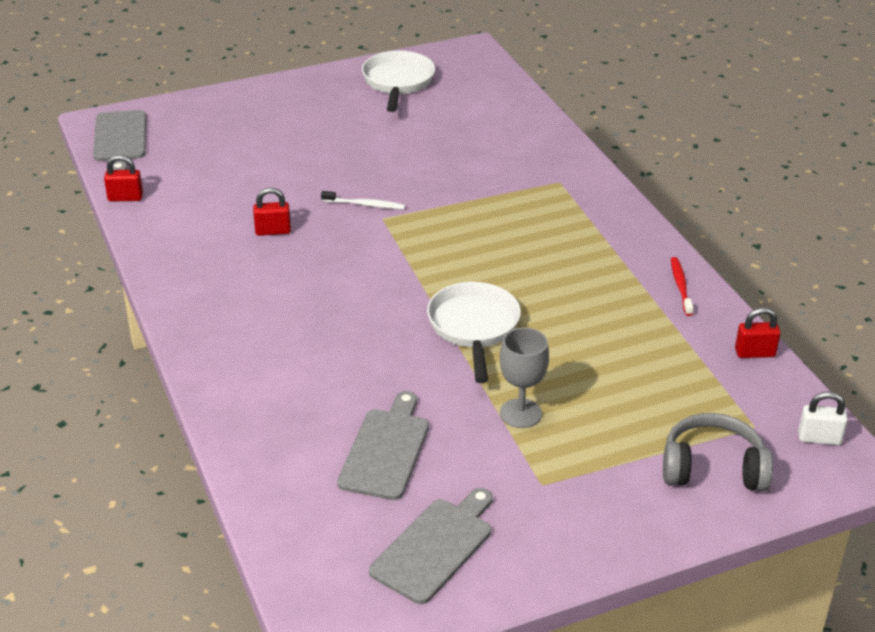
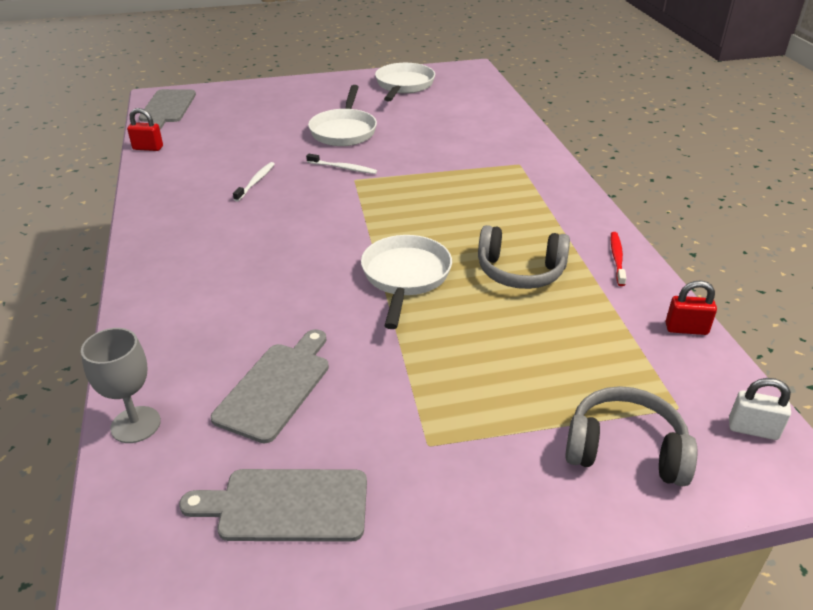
camera: 10 degrees right, 0 degrees up
(273, 231) = (256, 182): red padlock -> white toothbrush
(348, 154) = (344, 131): none -> white pan
(435, 547) = (286, 505): grey cutting board -> grey cutting board turned 135 degrees counterclockwise
(520, 413) = (427, 364): grey goblet -> grey goblet (135, 424)
(587, 310) = (520, 272): none -> grey headphones

